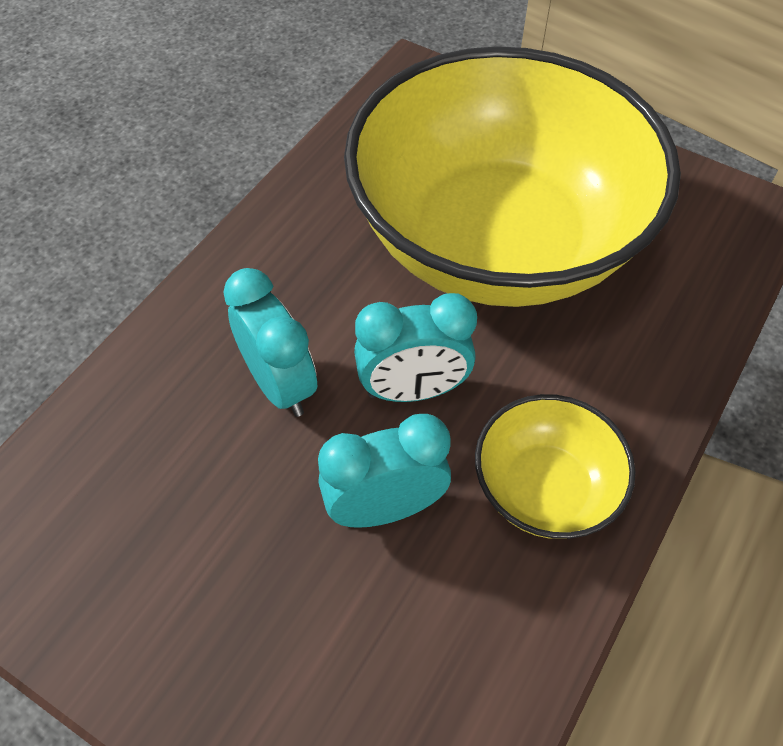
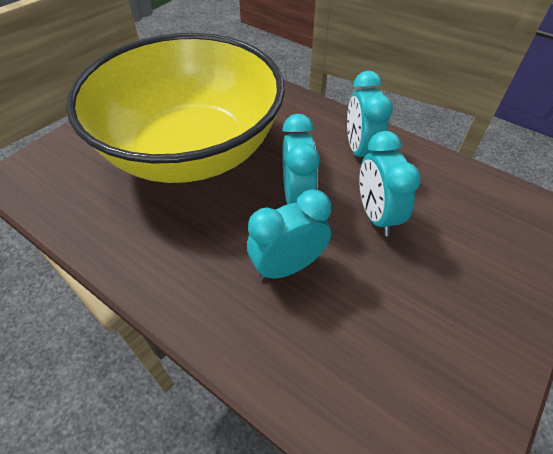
camera: 85 degrees left, 5 degrees down
(545, 489) = (360, 151): yellow bowl -> turquoise clock

